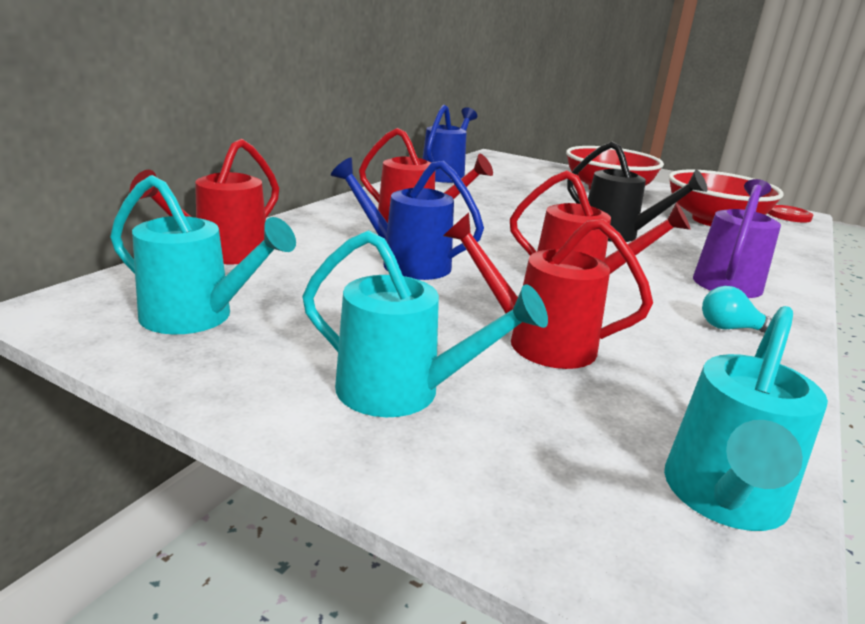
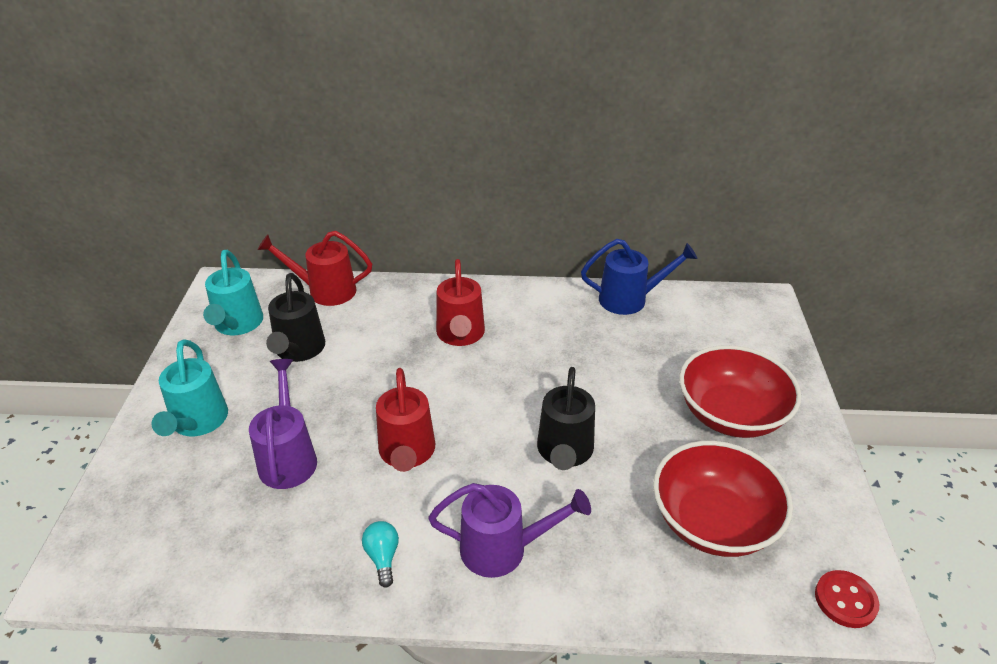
camera: 65 degrees right, 15 degrees up
(327, 293) = (298, 350): none -> black watering can
(406, 263) = (375, 361): blue watering can -> none
(538, 342) = (288, 457): red watering can -> purple watering can
(723, 499) = (148, 567): turquoise watering can -> none

